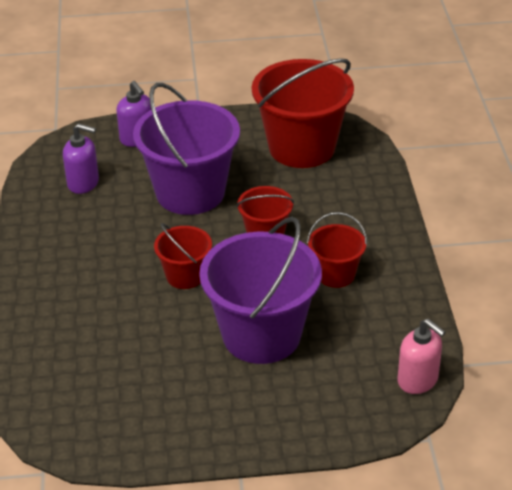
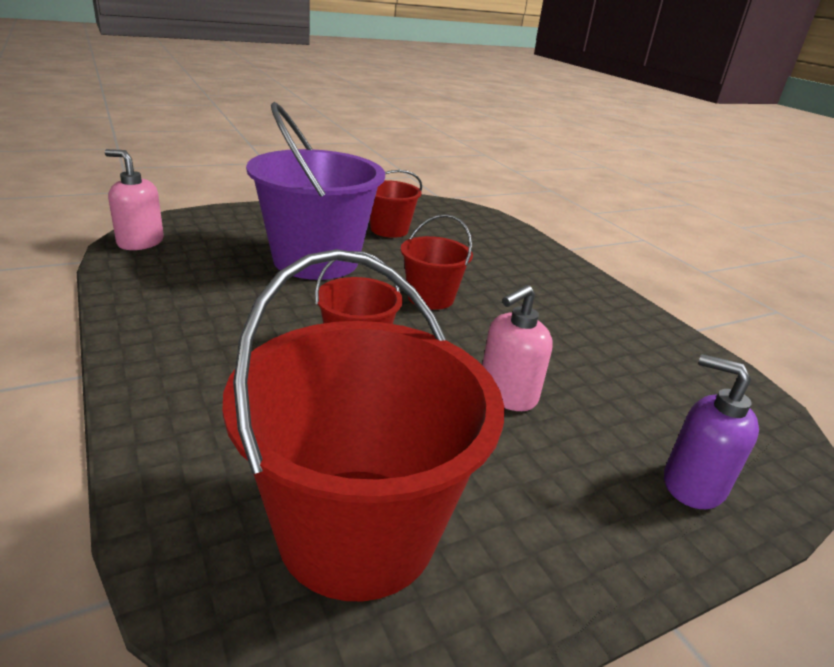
camera: 155 degrees right, 10 degrees down
(83, 183) = (668, 386): purple soap dispenser -> none
(190, 192) = (507, 394): purple bucket -> pink soap dispenser
(335, 274) = (240, 315): red bucket -> red bucket (389, 230)

